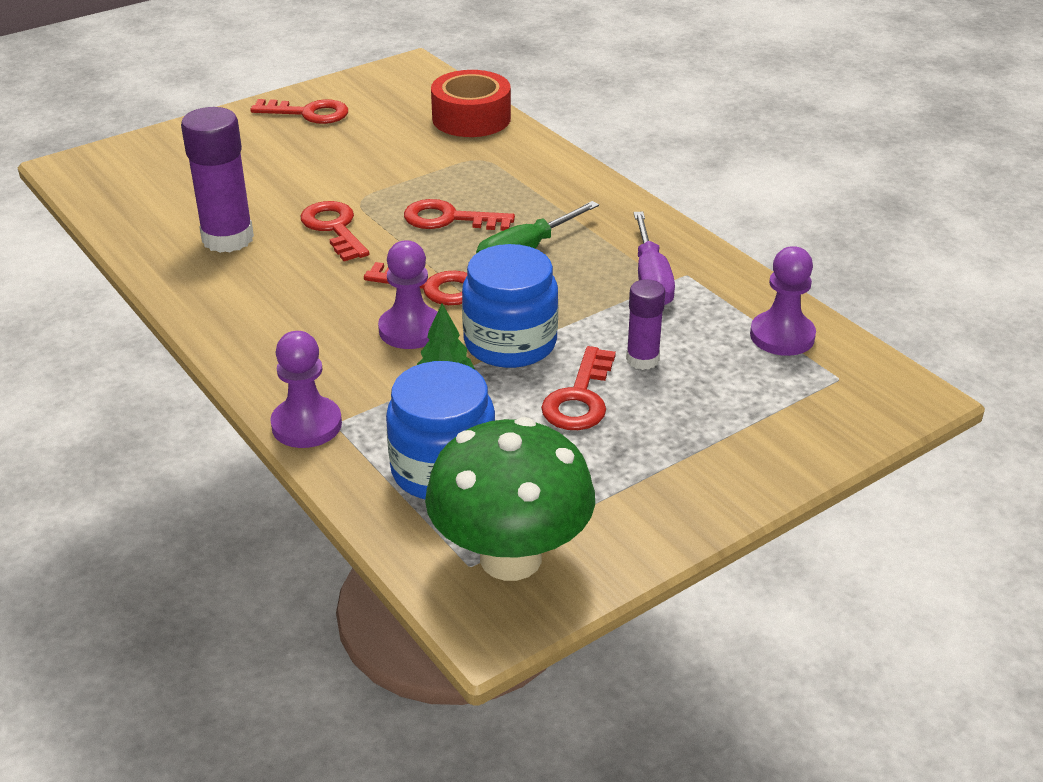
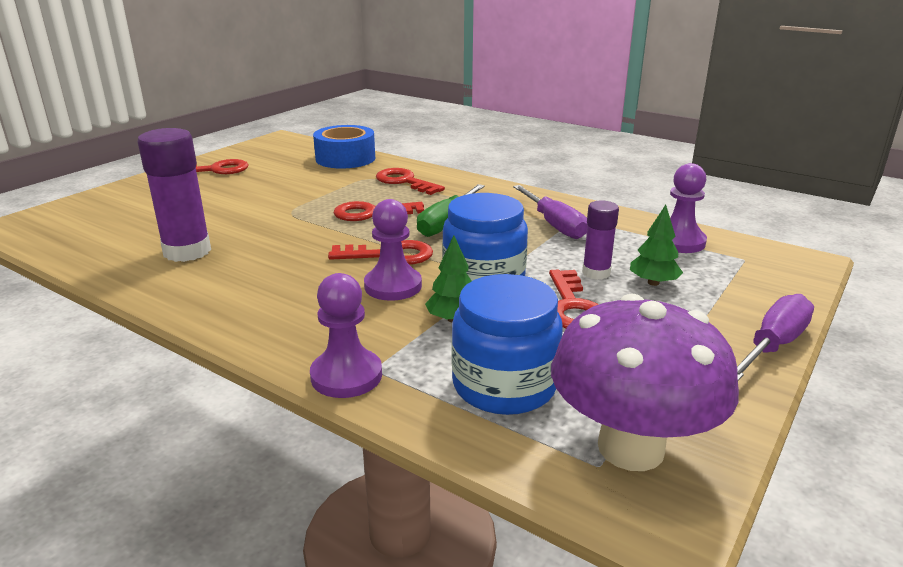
camera: 20 degrees left, 10 degrees down
(334, 228) = (279, 231): red key -> red key (404, 181)
(471, 118) = (345, 158): red tape -> blue tape
(510, 558) = (630, 448): green mushroom -> purple mushroom
(696, 387) = (653, 283): none -> green tree
(754, 493) = (773, 345): none -> purple screwdriver

